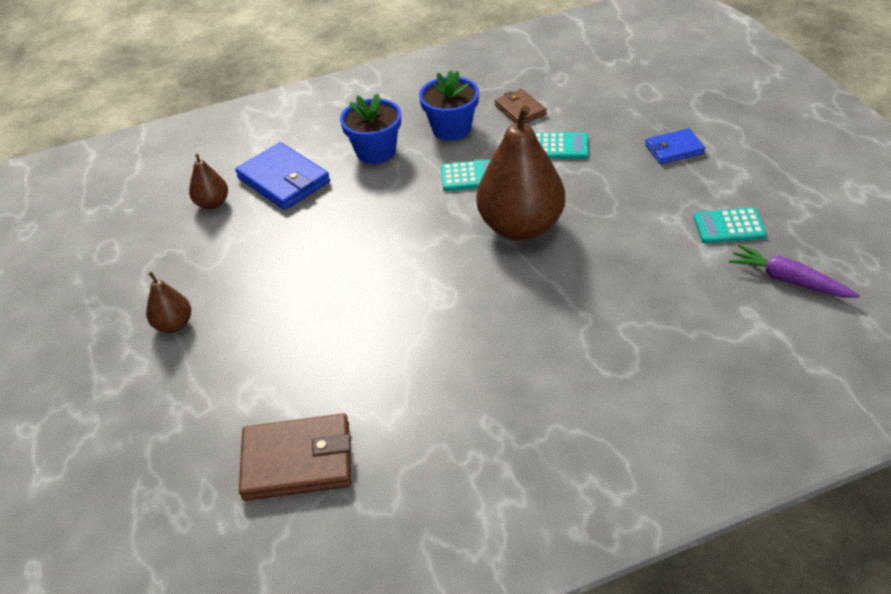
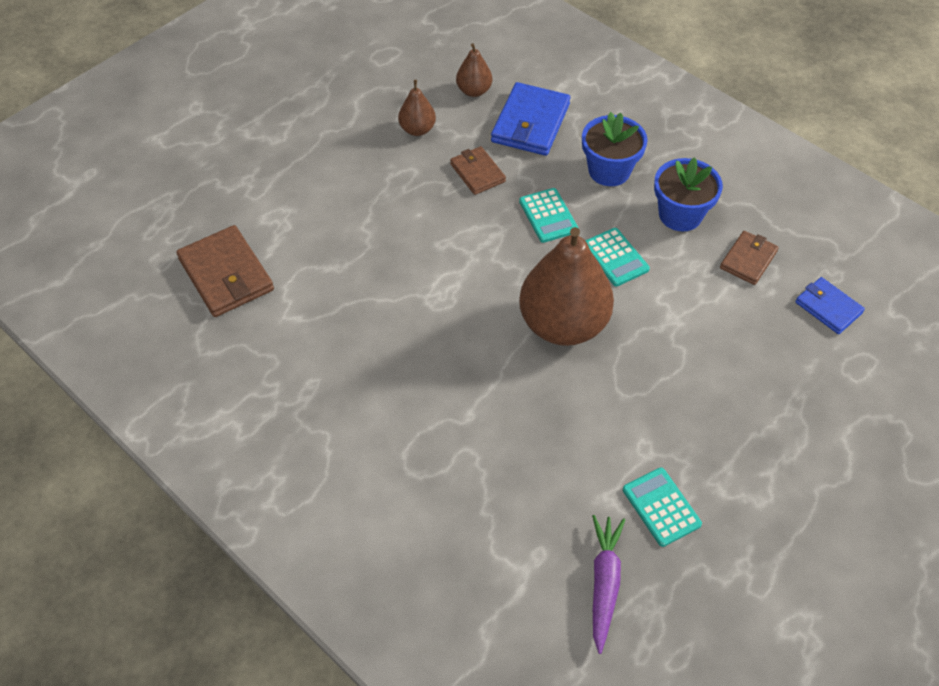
camera: 60 degrees right, 10 degrees up
(174, 325) = (326, 136): brown pear -> brown pear (417, 129)
(313, 230) = (477, 173): none -> brown wallet
(559, 147) = (706, 315): turquoise calculator -> turquoise calculator (548, 216)
(674, 149) = (766, 421): blue wallet -> blue wallet (828, 307)

